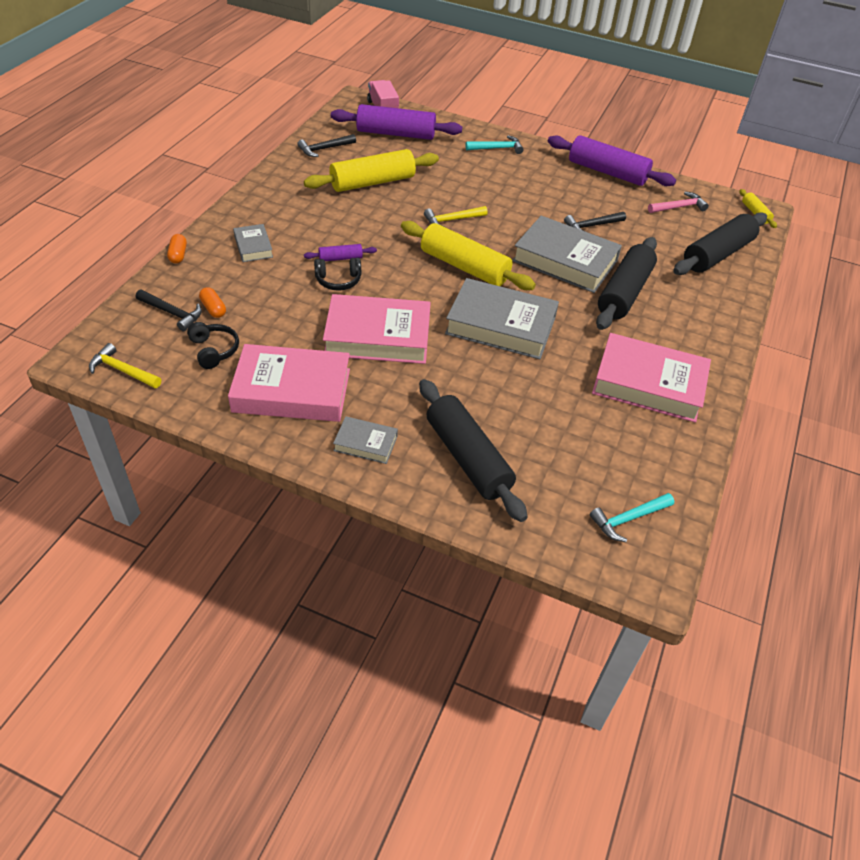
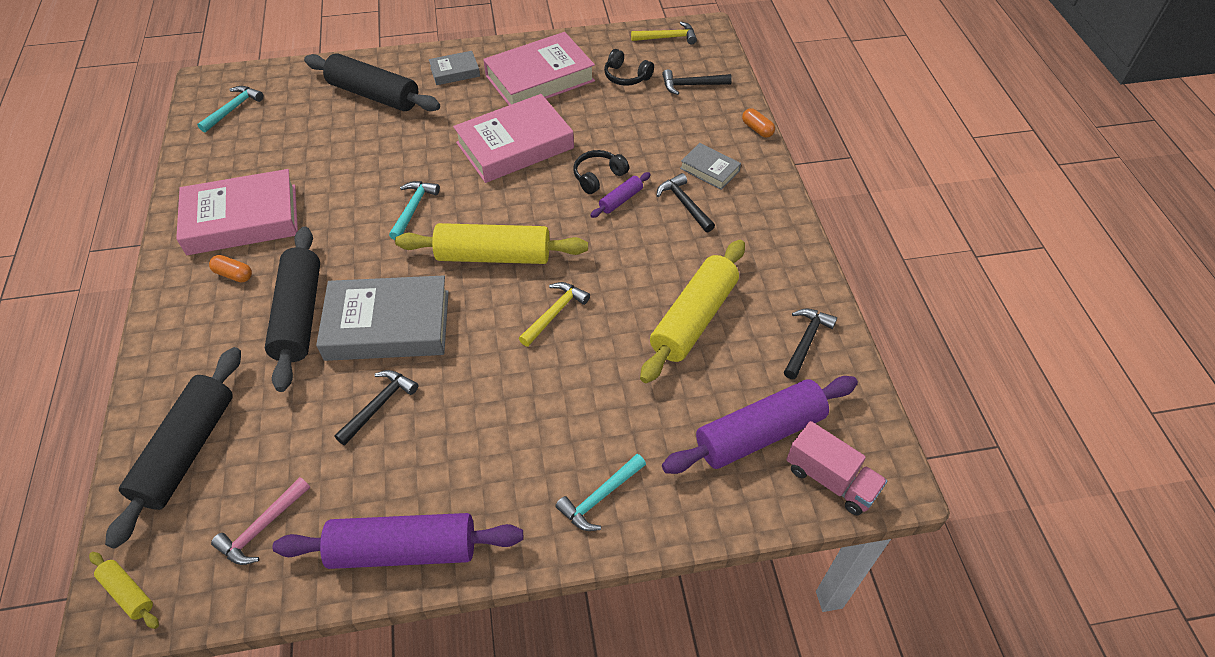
camera: 150 degrees right, 5 degrees up
(213, 309) = (667, 103): orange capsule -> orange capsule (233, 275)
(300, 236) = (684, 204): none -> black hammer
(501, 325) = (413, 208): grey book -> turquoise hammer

